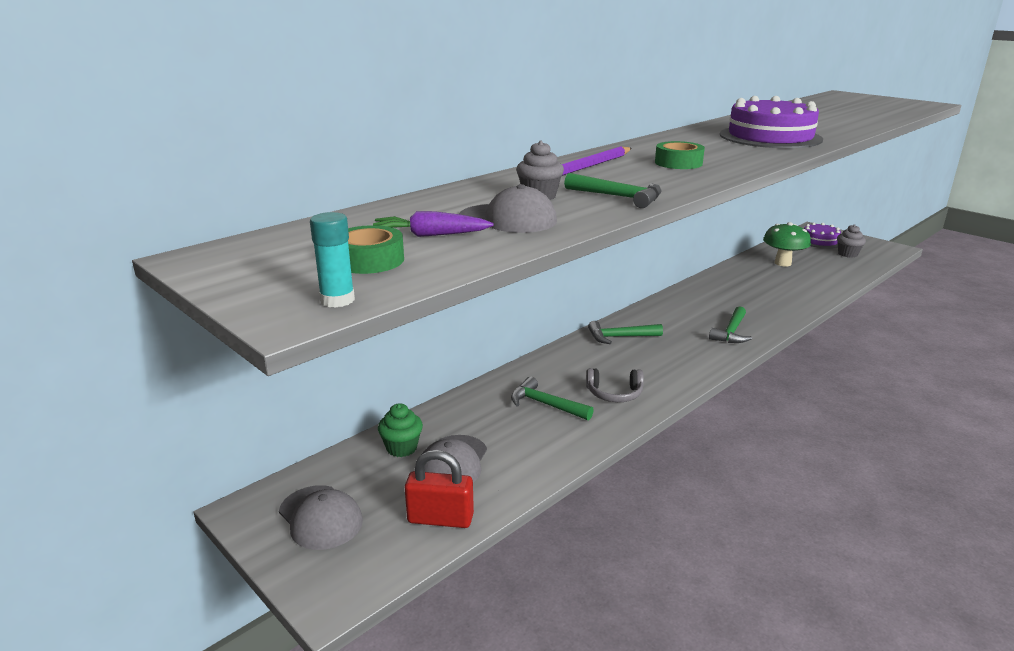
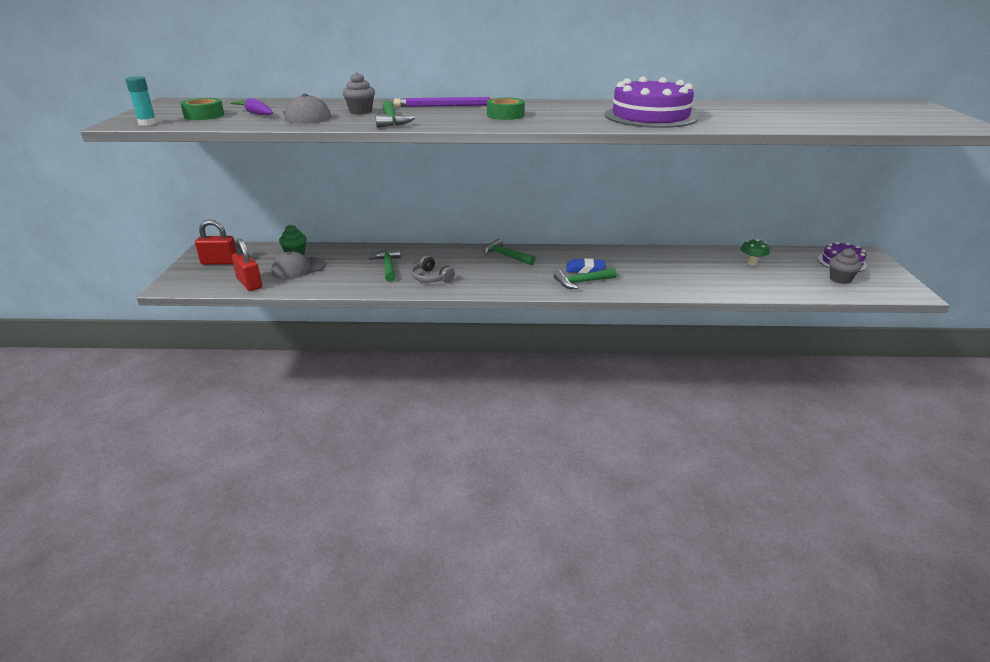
camera: 45 degrees right, 5 degrees up
(320, 517) = (220, 262): grey cap -> red padlock
(705, 319) = (585, 269): none -> blue eraser
(782, 263) = (752, 263): green mushroom -> green mushroom, size x0.61

